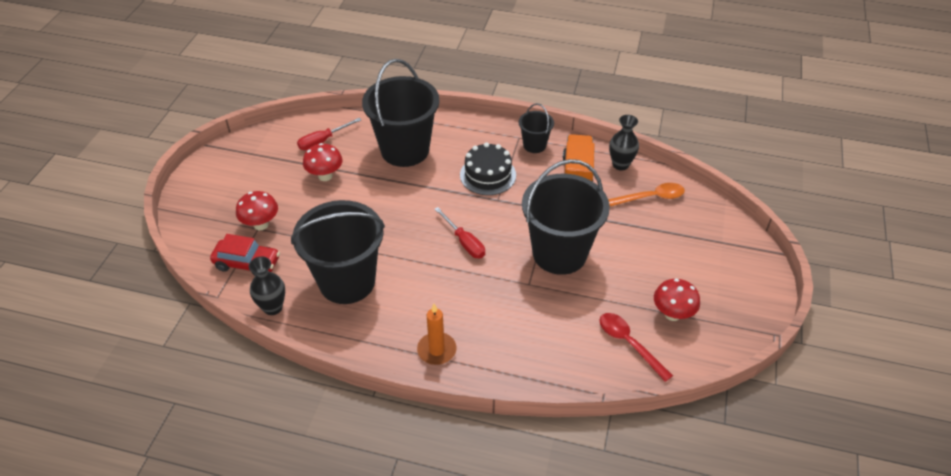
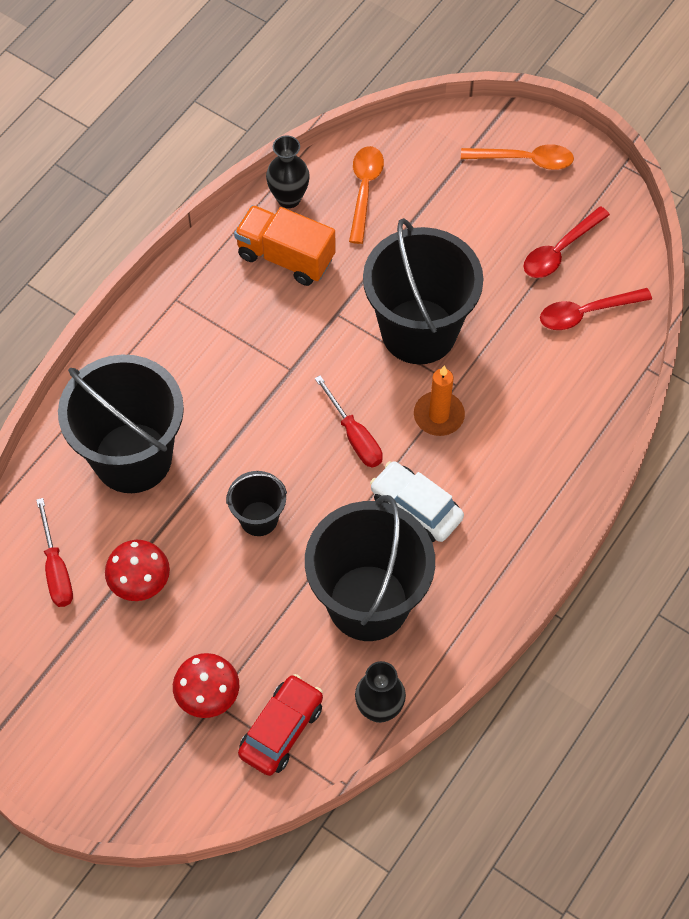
camera: 70 degrees left, 15 degrees up
(425, 287) = (416, 508): none -> white car
(436, 350) = (523, 524): orange candle -> orange candle (439, 415)
(464, 242) = (354, 436): red screwdriver -> red screwdriver turned 75 degrees clockwise
(488, 175) = (236, 365): black cake -> none
(534, 145) = (202, 285): black bucket -> black bucket (259, 518)
(672, 314) = (560, 250): red mushroom -> red spoon
(735, 274) = (525, 160): none -> orange spoon

